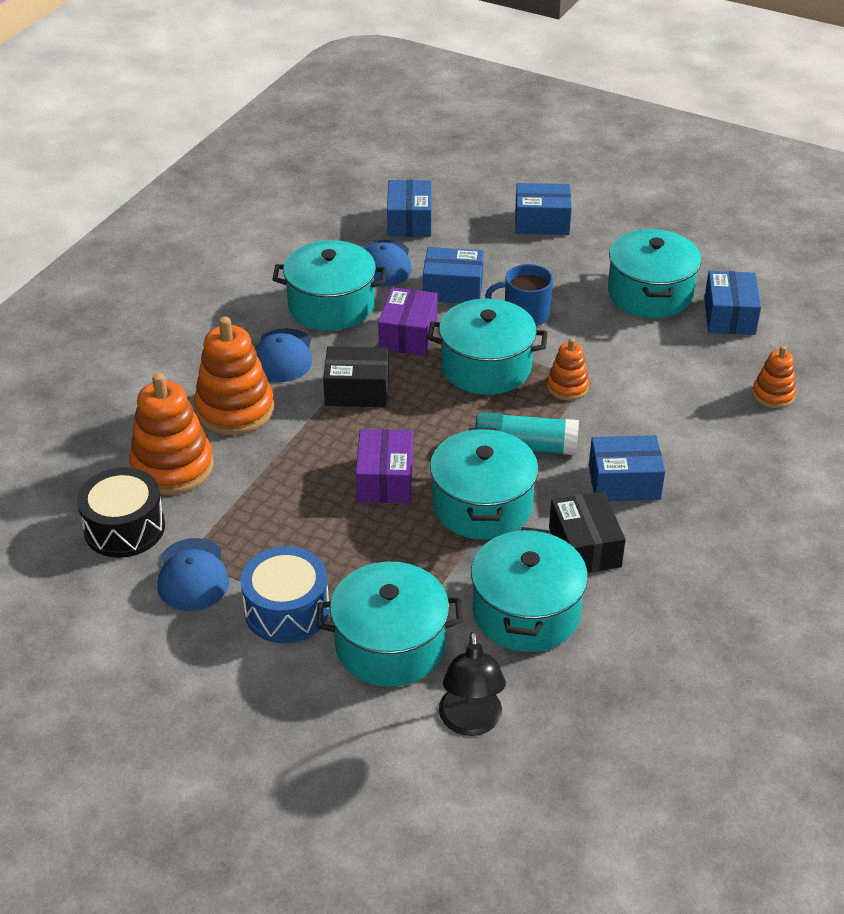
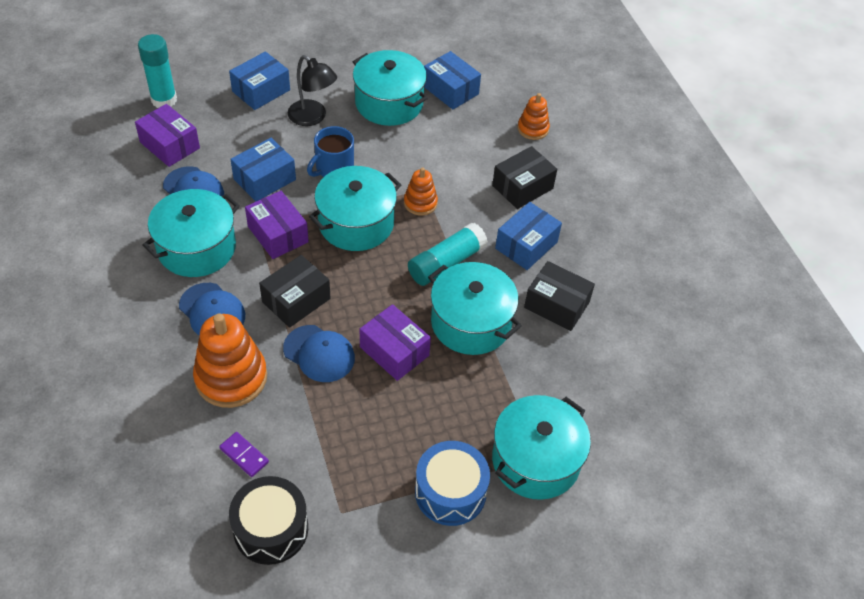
camera: 50 degrees left, 10 degrees up
(172, 467) = (244, 455): orange stacking toy -> purple domino
(192, 575) = (362, 521): blue cap -> blue cap (319, 353)
(409, 221) = (169, 145): blue box -> purple box
(449, 186) = (164, 100): none -> turquoise glue stick
(471, 722) = (634, 469): black lamp -> black lamp (313, 117)
(526, 612) = (577, 373): turquoise pot -> none
(690, 435) = (522, 187): none -> black box

